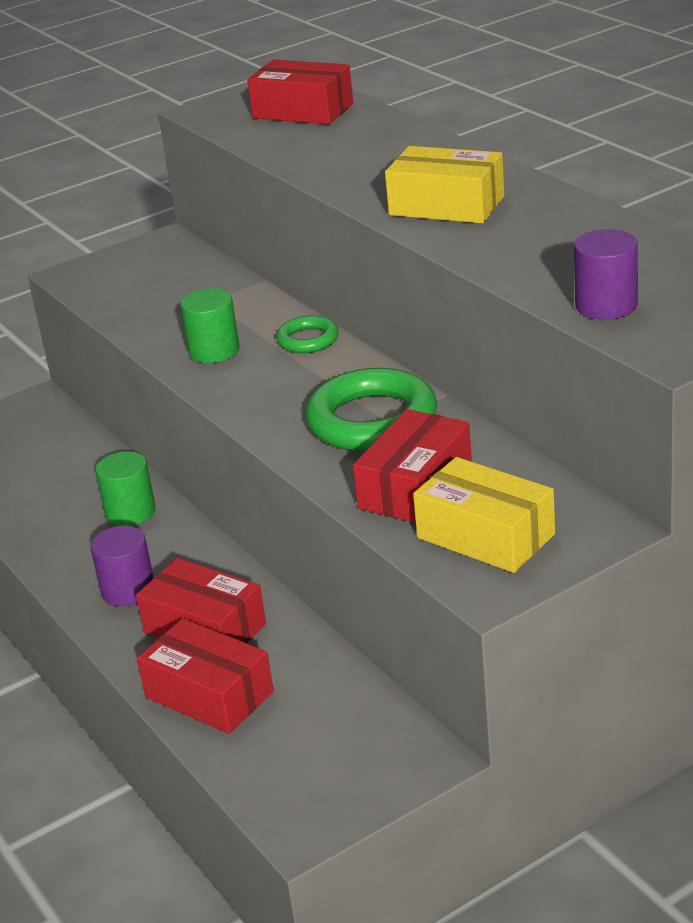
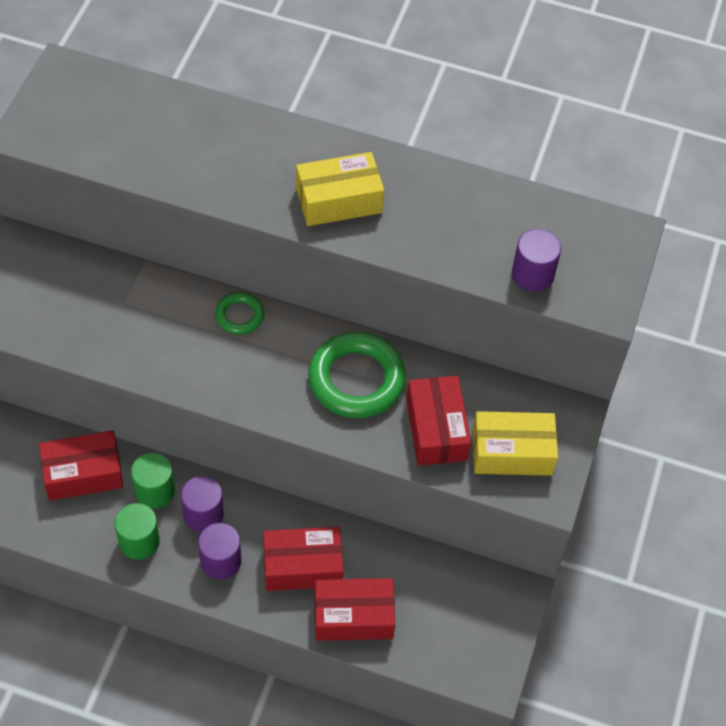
camera: 45 degrees left, 25 degrees up
(155, 547) = (203, 514): none -> purple cylinder
(214, 351) = (180, 356): green cylinder -> green cylinder (139, 541)
(303, 111) = (115, 110): red box -> red box (83, 473)

